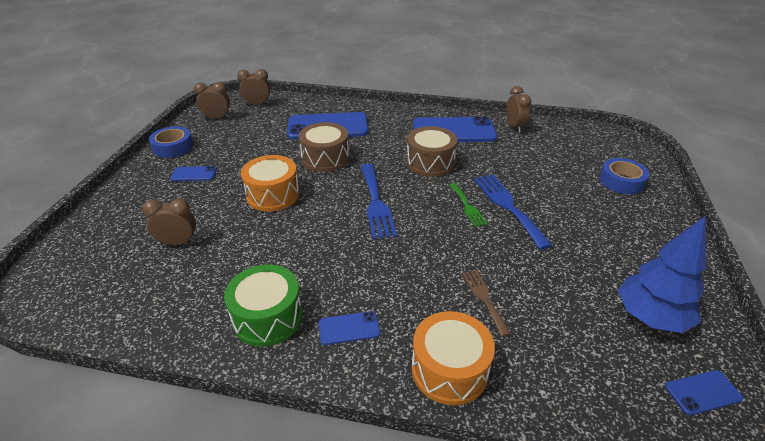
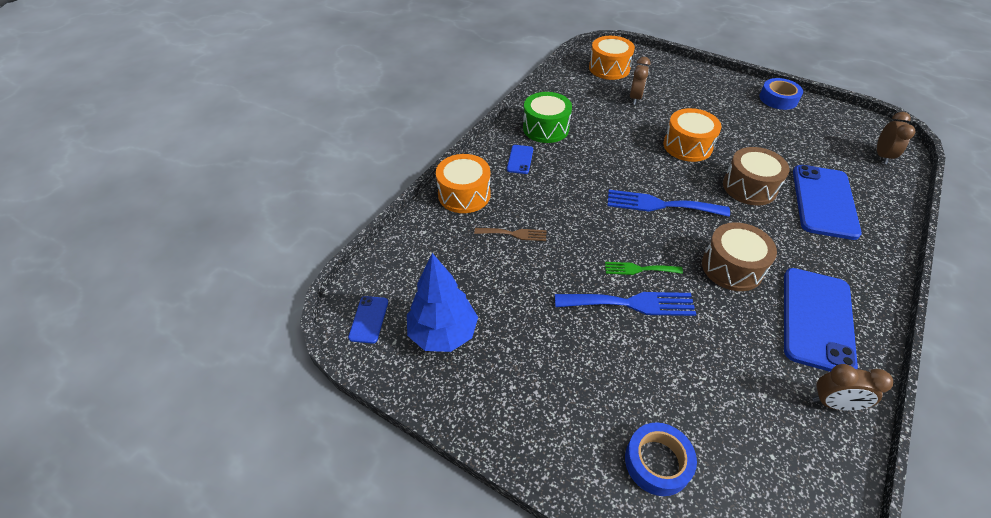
camera: 110 degrees right, 10 degrees up
(93, 278) = (609, 68): none -> orange drum
(194, 174) = (728, 108): blue phone -> none
(217, 118) = (841, 126): brown clock -> none

